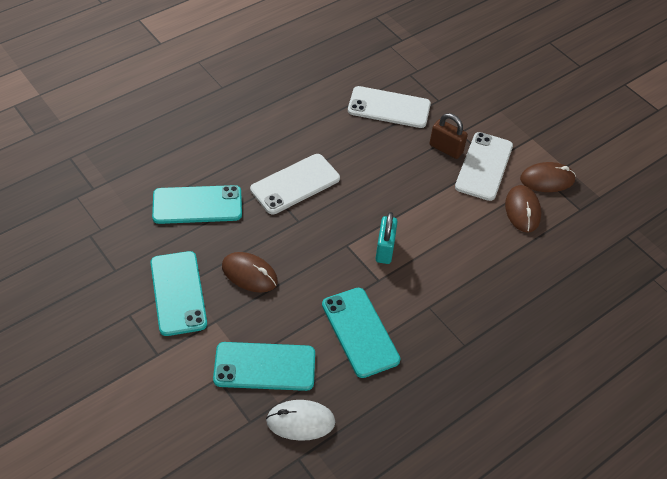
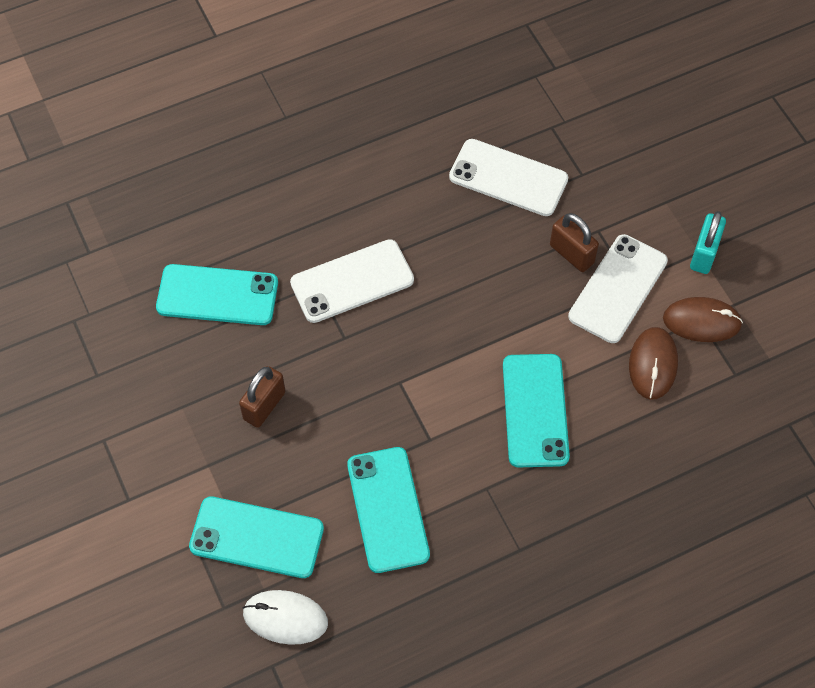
camera: 15 degrees right, 10 degrees up
(178, 293) = (169, 419): turquoise phone -> turquoise phone (535, 410)
(249, 274) = (264, 406): brown mouse -> brown padlock
(385, 249) = (449, 396): turquoise padlock -> turquoise padlock (704, 254)

